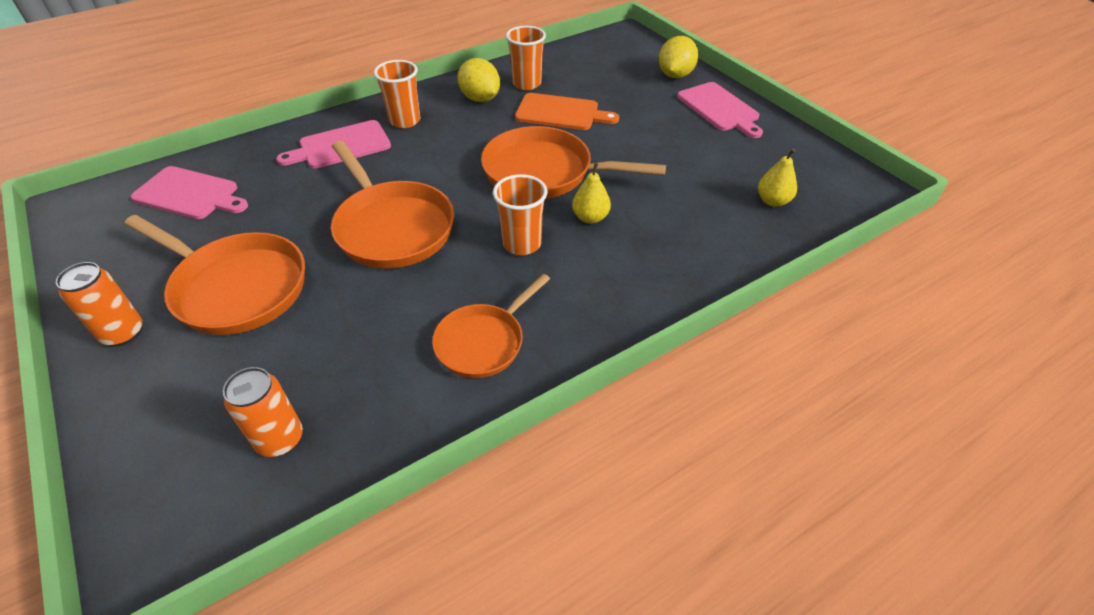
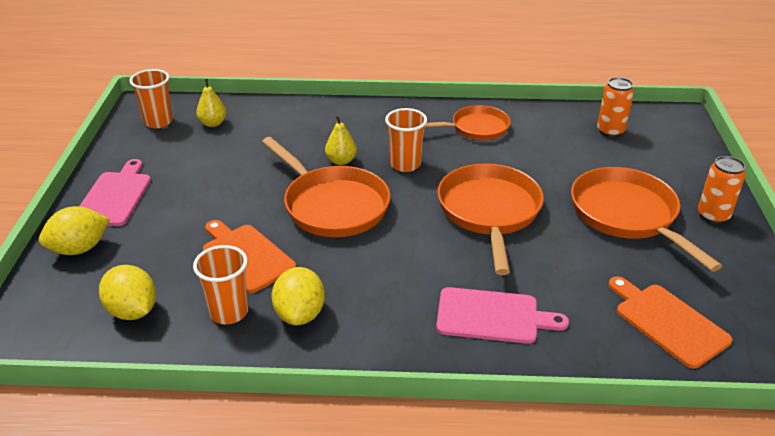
camera: 145 degrees left, 10 degrees down
(189, 194) = (667, 322): pink cutting board -> orange cutting board
(405, 121) = (404, 320): orange cup -> orange cup (158, 122)
(584, 64) = (133, 311): none -> yellow lemon

